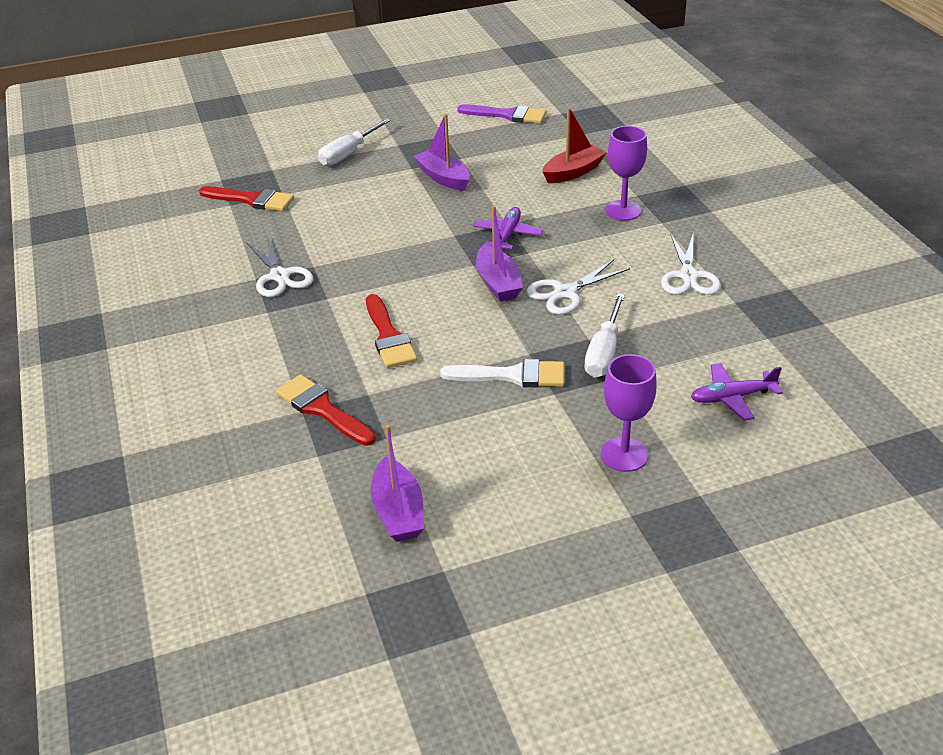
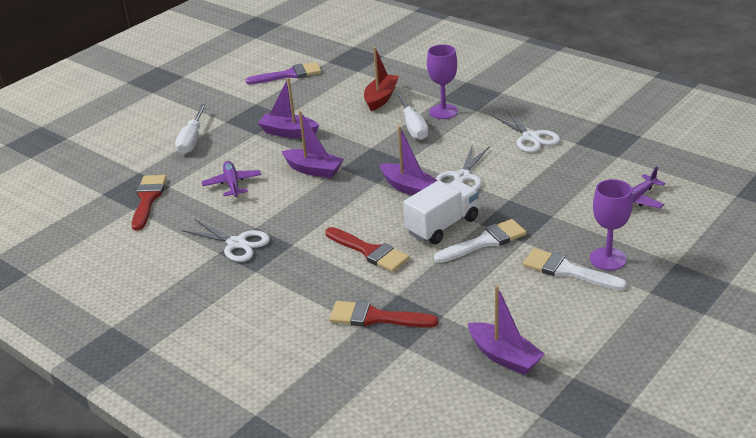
camera: 30 degrees left, 5 degrees down
(251, 200) = (148, 199): red brush -> red brush turned 75 degrees counterclockwise
(426, 227) = (313, 170): none -> purple boat
(487, 339) = (442, 226): none -> white truck
(507, 235) = (380, 154): purple plane -> purple plane (232, 184)
(565, 448) = (567, 271): none -> white brush
(604, 352) = (528, 204): white screwdriver -> white screwdriver (413, 127)

